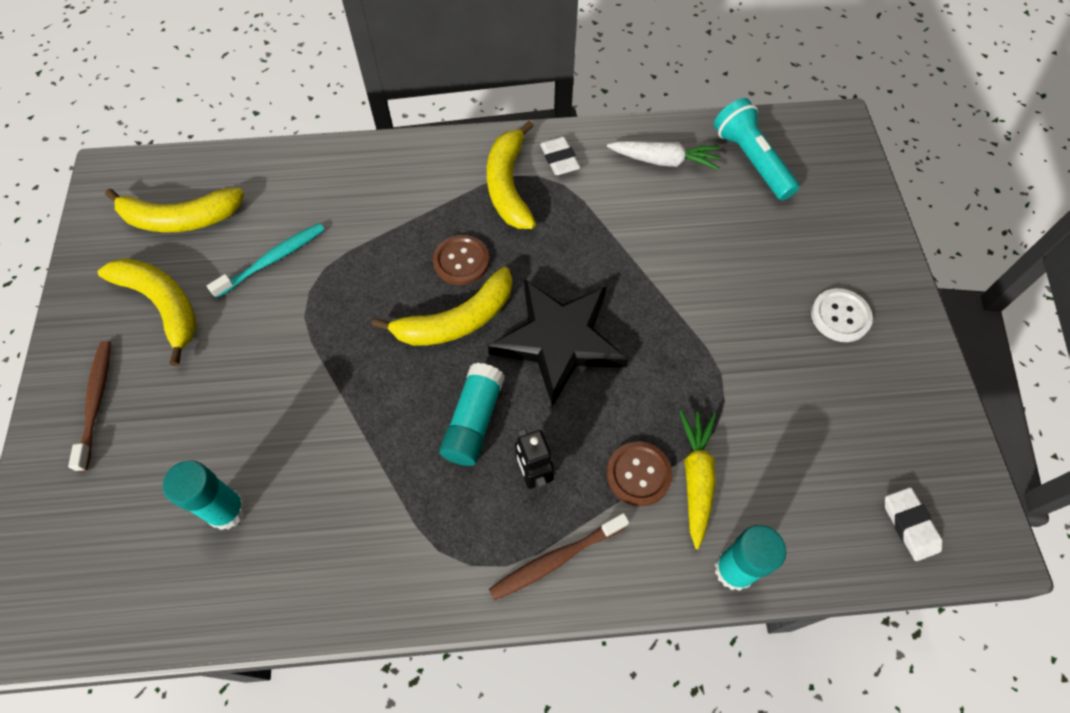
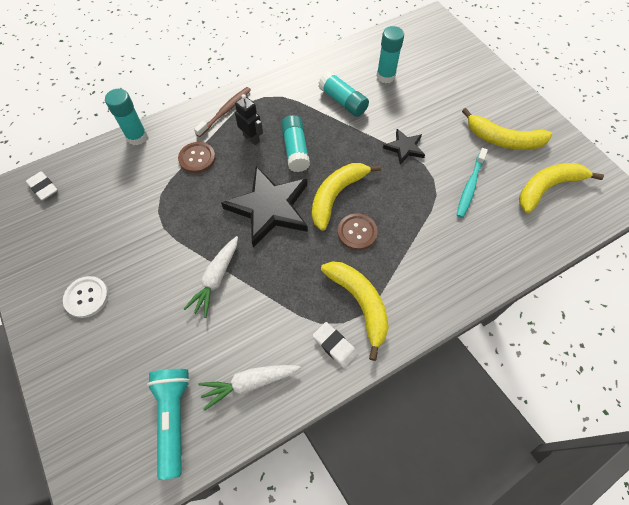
camera: 155 degrees right, 0 degrees up
(96, 403) = (485, 90): brown toothbrush -> none
(310, 353) = (404, 148): none -> black star
(340, 486) = (343, 101): none -> turquoise glue stick
(666, 275) = (216, 279): none -> white carrot
(696, 478) = (165, 167): yellow carrot -> none
(751, 160) = (174, 418): turquoise flashlight -> turquoise flashlight turned 135 degrees counterclockwise

